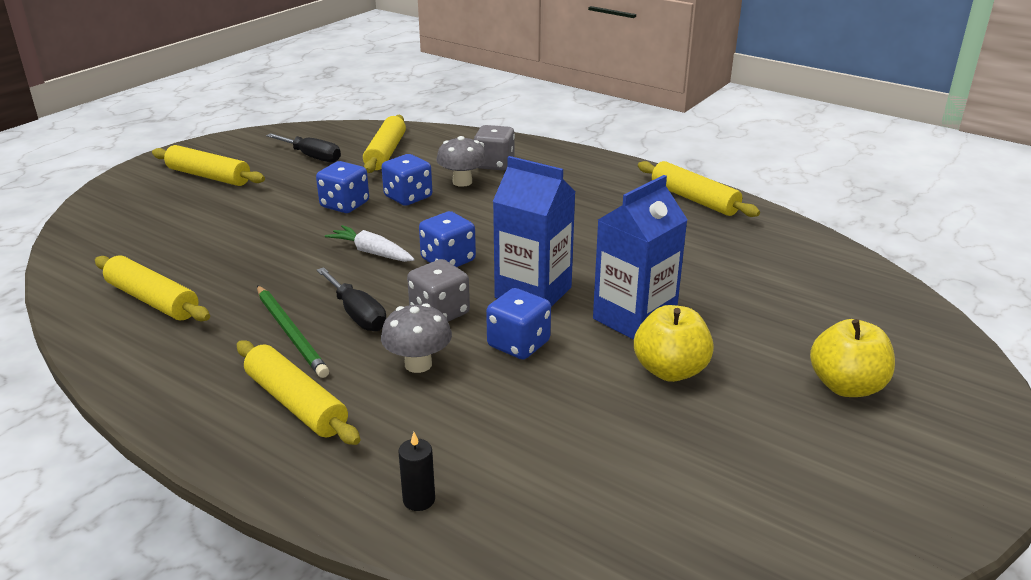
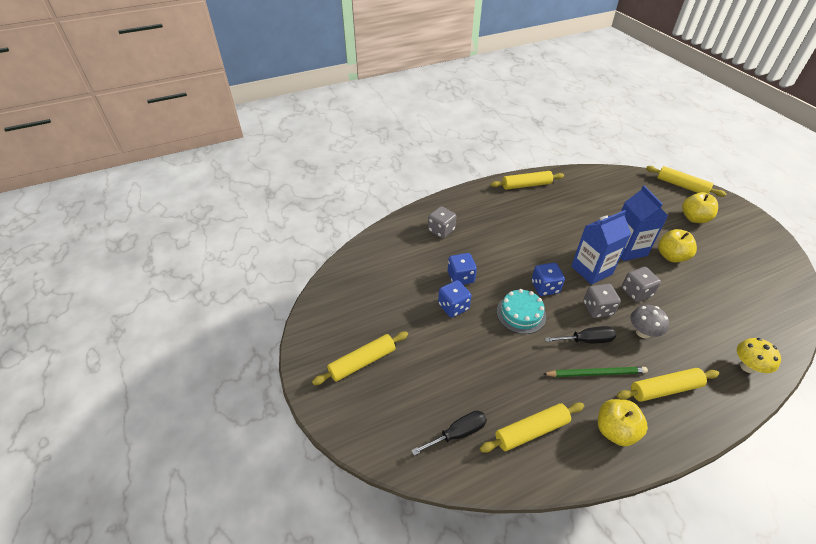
camera: 60 degrees left, 15 degrees up
(183, 366) = (615, 430): none -> yellow apple
(312, 157) = (370, 301): black screwdriver -> black screwdriver (458, 433)
(371, 252) = (521, 314): white carrot -> turquoise cake
(385, 153) = (391, 267): yellow rolling pin -> yellow rolling pin (682, 186)
(419, 500) = (747, 366): black candle -> yellow mushroom
(462, 182) = (455, 250): grey mushroom -> none
(518, 344) = (636, 292): blue dice -> grey dice

